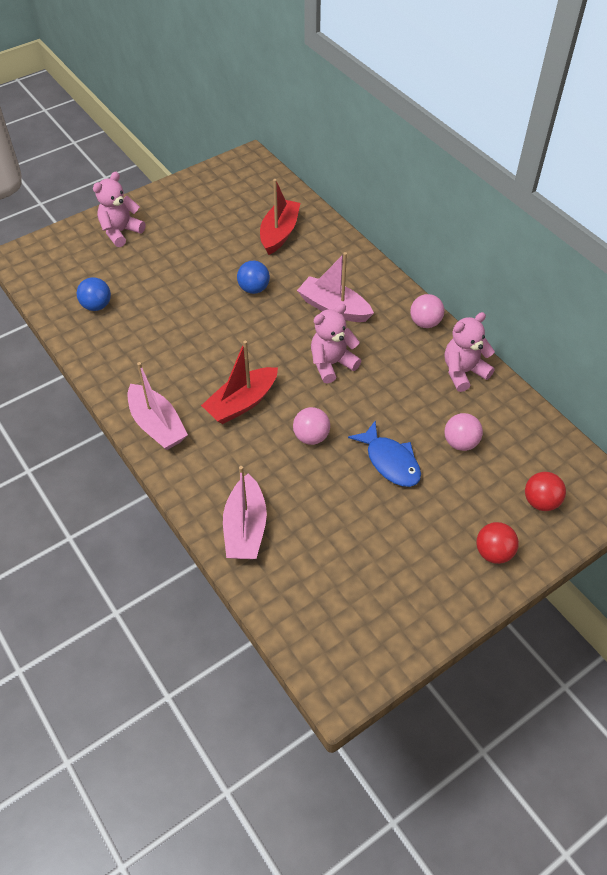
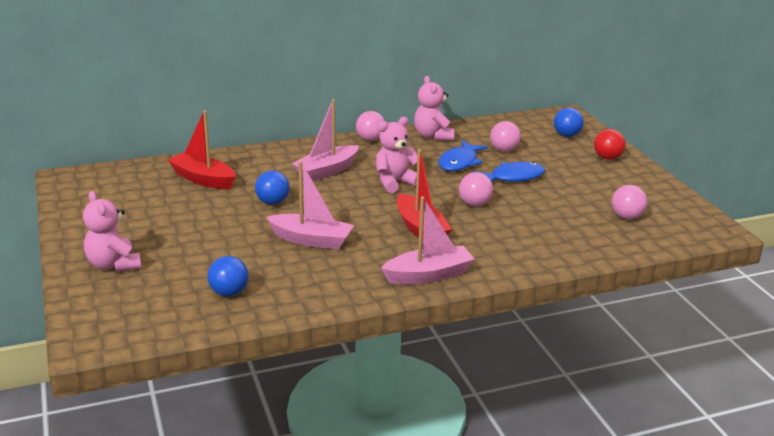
camera: 75 degrees left, 25 degrees down
(245, 528) = (565, 246): pink boat -> pink boat (311, 240)
(332, 364) = (395, 182): pink teddy bear -> pink teddy bear turned 75 degrees clockwise
(336, 583) = (626, 217): none -> pink ball
(405, 407) = (459, 162): none -> blue fish
(540, 501) = (567, 135): red ball -> blue ball

